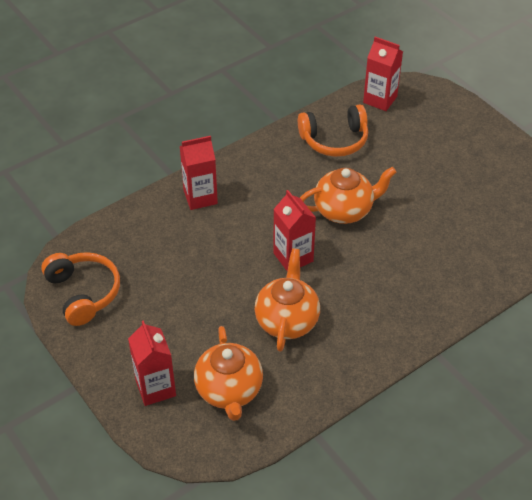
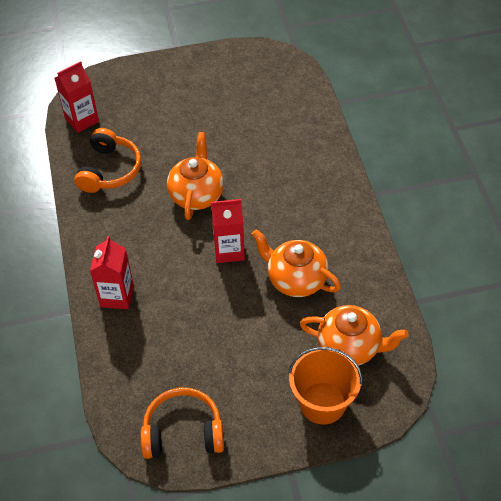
camera: 65 degrees left, 5 degrees up
(155, 388) = (322, 403): red carton -> orange bucket

